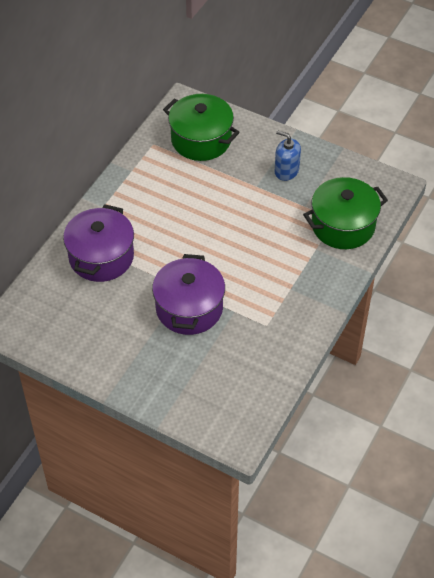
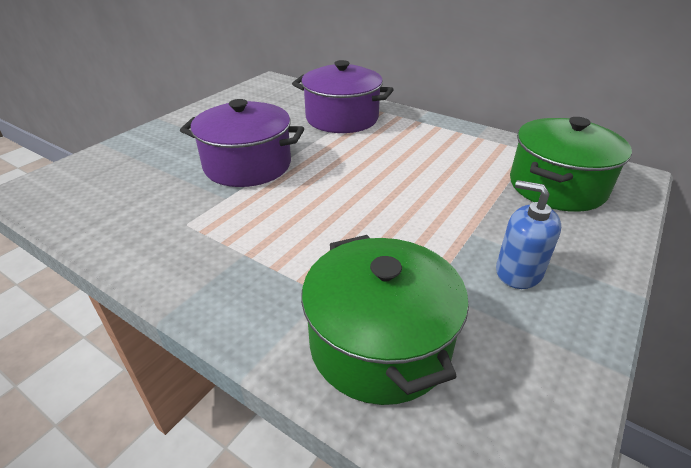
camera: 95 degrees right, 15 degrees down
(286, 171) = (518, 271): blue soap dispenser -> blue soap dispenser turned 90 degrees counterclockwise

